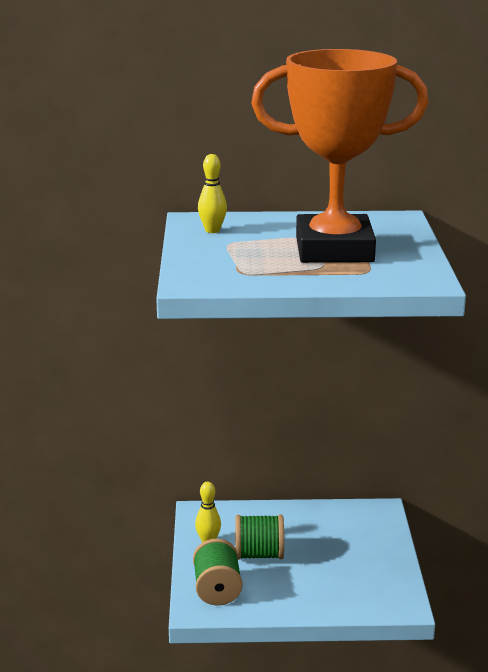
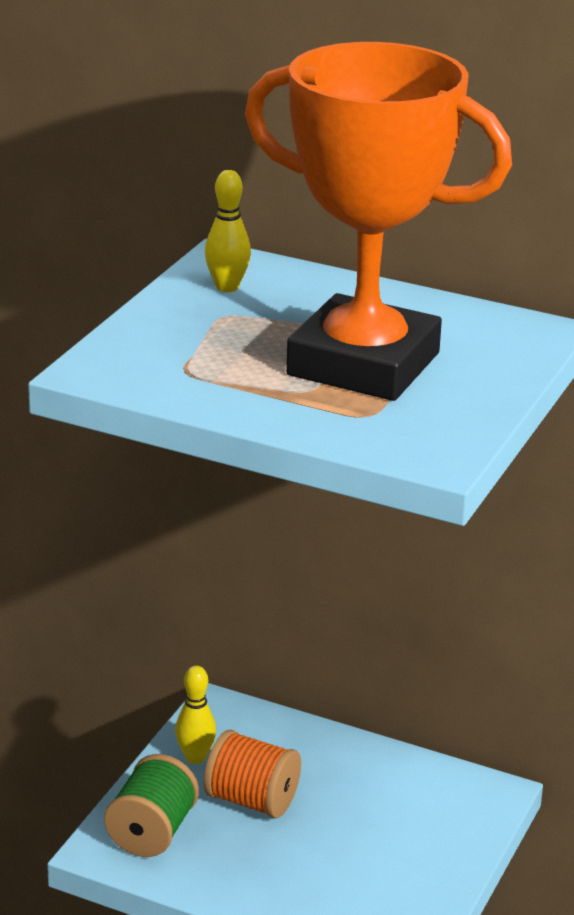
camera: 25 degrees right, 5 degrees up
(259, 554) = (252, 800): green spool -> orange spool

